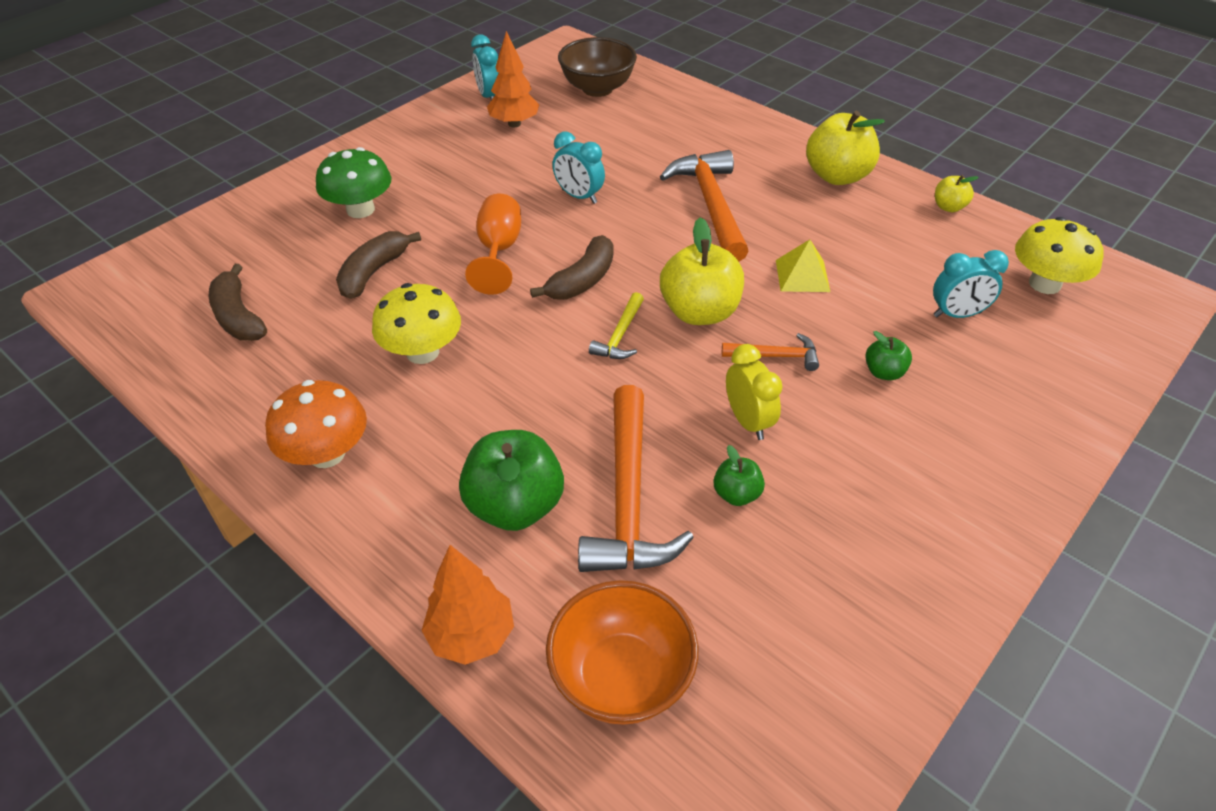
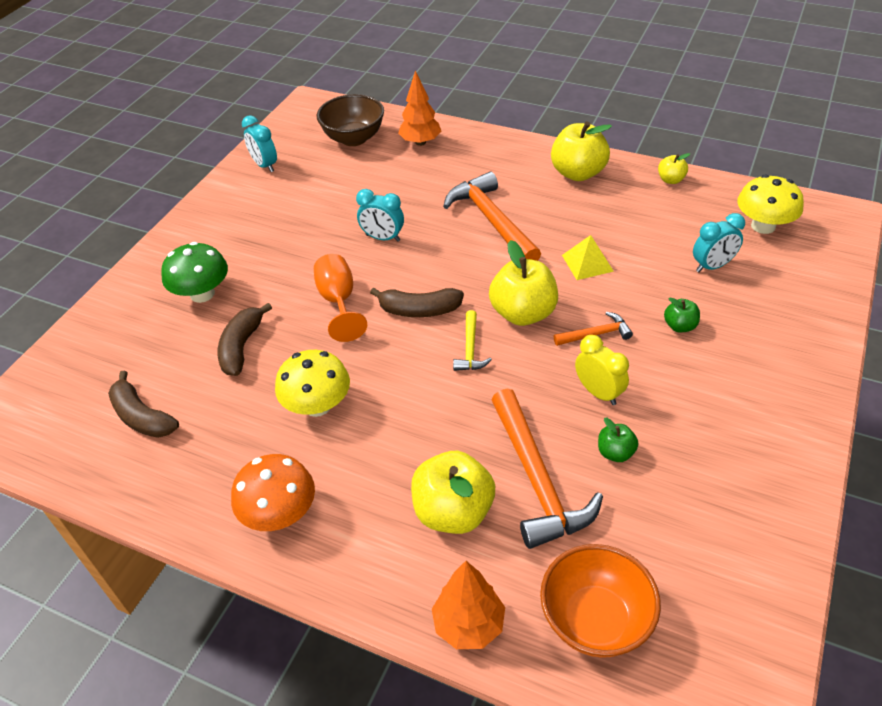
camera: 15 degrees left, 0 degrees up
(514, 124) = (298, 185): orange tree -> orange tree (420, 142)
(515, 506) = (453, 511): green apple -> yellow apple
(582, 280) = (419, 310): brown banana -> brown banana turned 75 degrees clockwise

